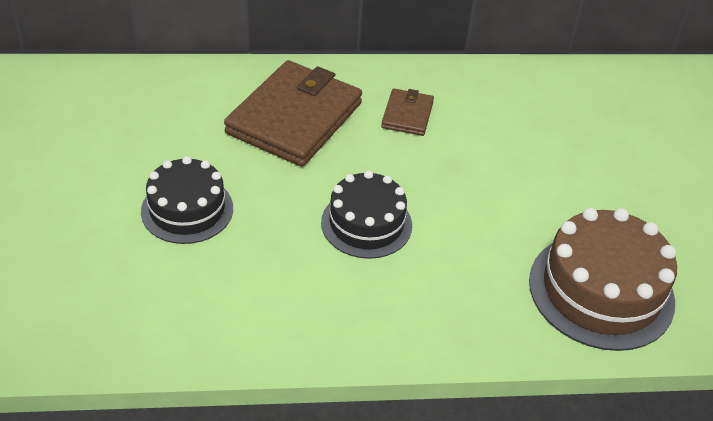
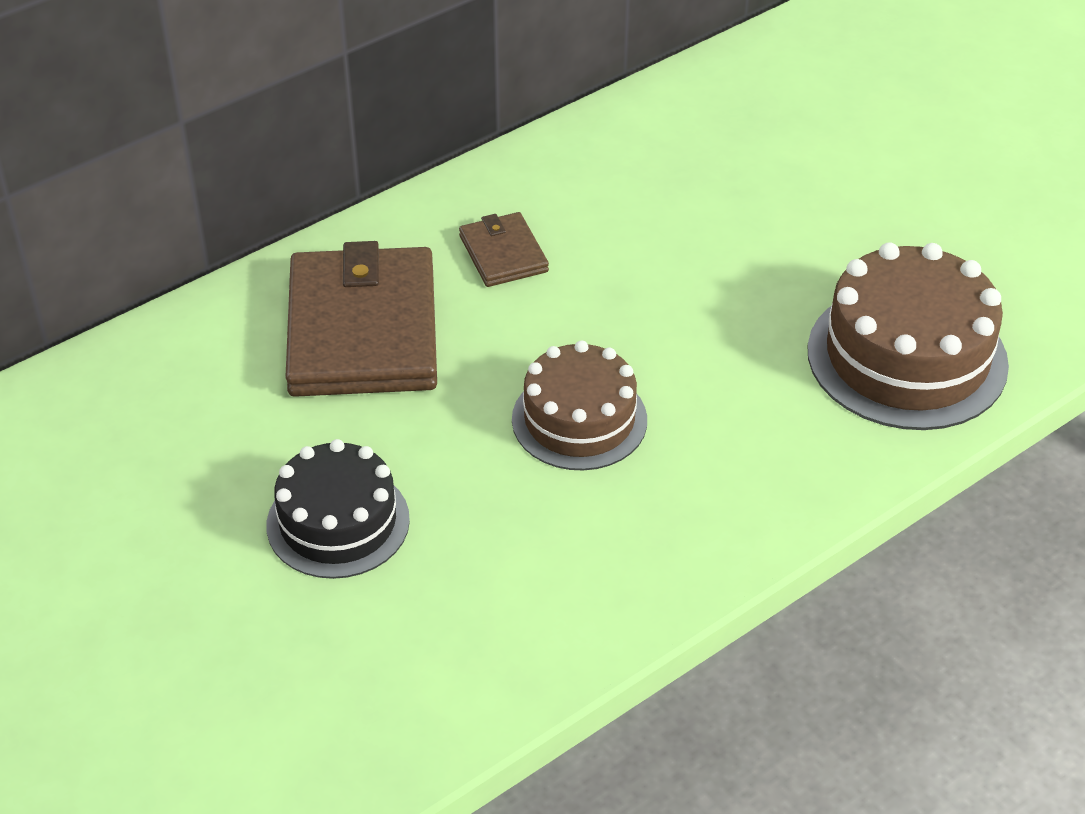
camera: 30 degrees left, 0 degrees up
(366, 224) = (579, 420): black cake -> brown cake

